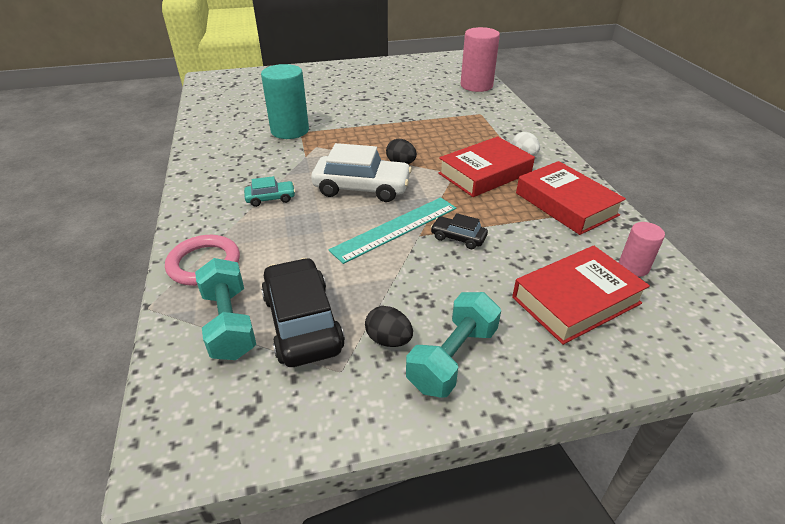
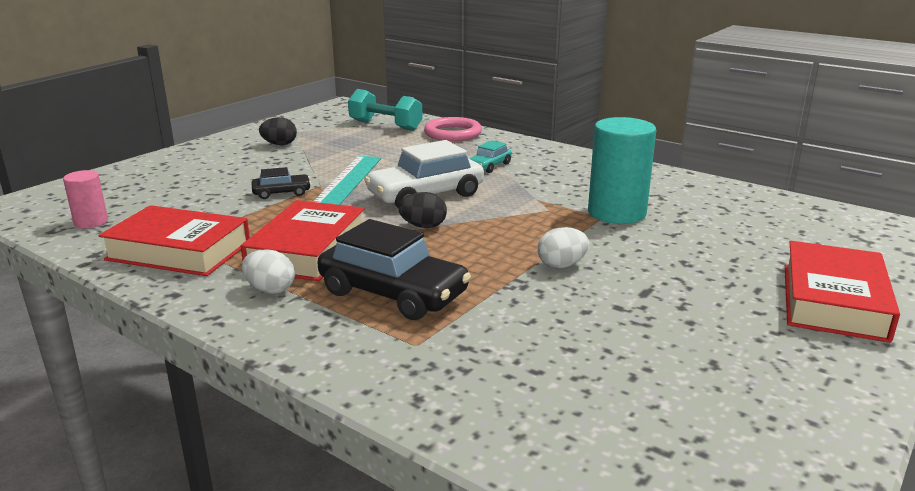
camera: 140 degrees right, 15 degrees down
(302, 322) = (343, 136): black car -> black car (393, 293)
(373, 118) = (561, 265): none -> white egg
(452, 358) = (230, 149): turquoise dumbbell -> none
(476, 86) = (520, 428): pink cylinder -> none
(576, 300) = (148, 190): red book -> red book (833, 301)

